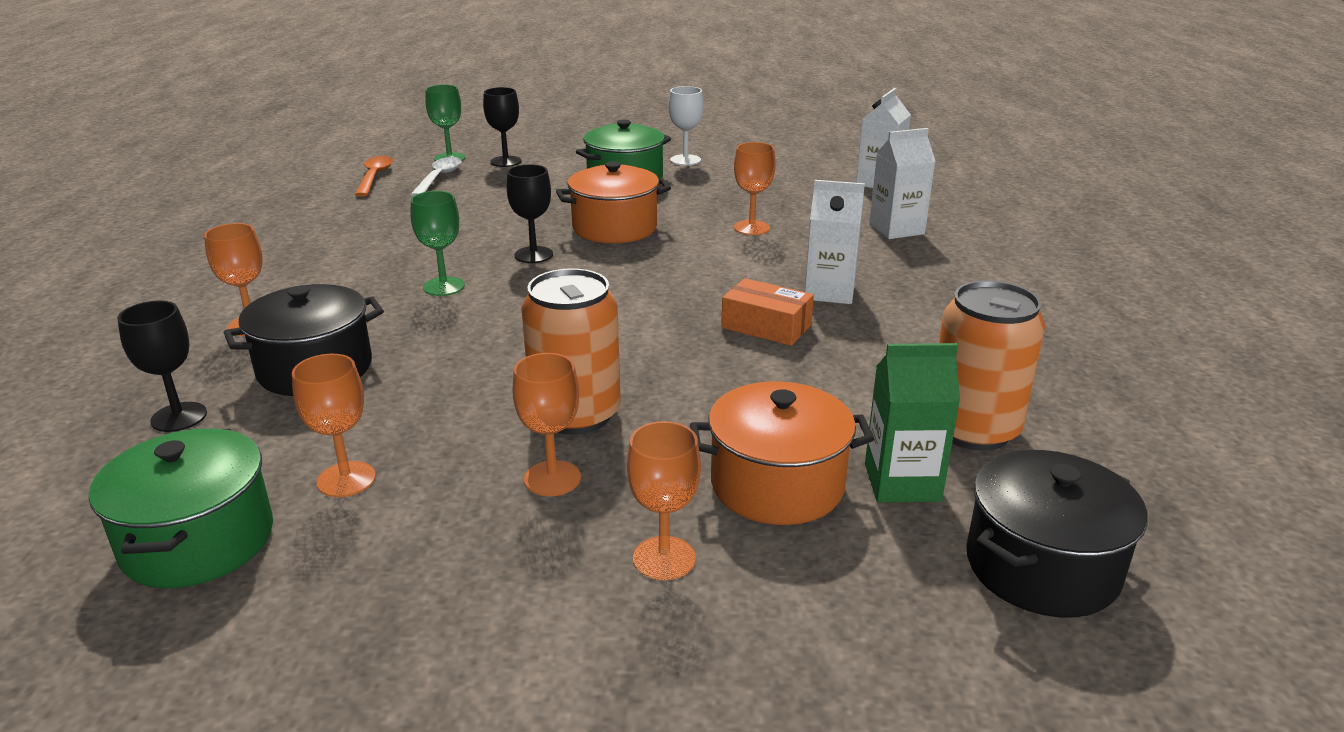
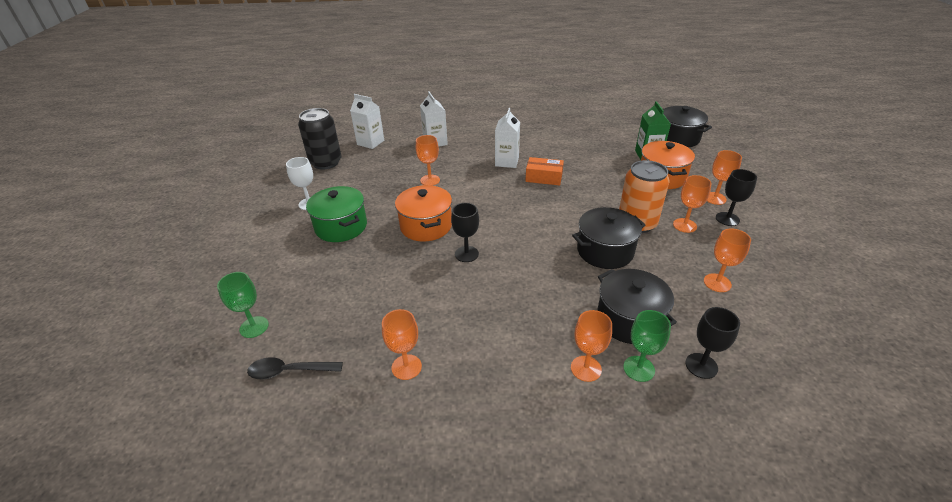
camera: 90 degrees left, 10 degrees up
(198, 541) = (784, 319): green pot -> none
(339, 225) = (406, 367): none -> orange goblet
(374, 177) = (289, 371): orange spoon -> black spoon
(439, 178) = (306, 325): white spoon -> none
(444, 286) = (515, 286): green goblet -> green goblet (639, 368)
(496, 367) = (605, 251): none -> black pot
(506, 161) = (278, 290): black goblet -> black goblet (727, 219)
(766, 326) = (544, 177): orange box -> orange box turned 75 degrees clockwise
(803, 160) = (326, 162): none -> black can
(973, 429) = (610, 141): orange can -> none

